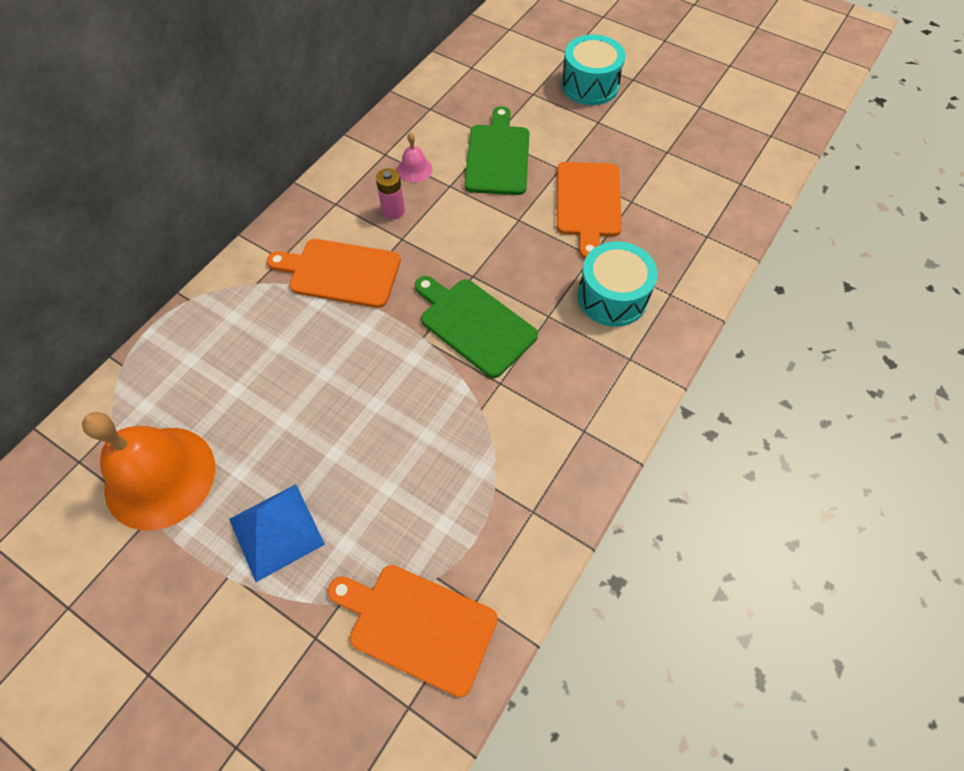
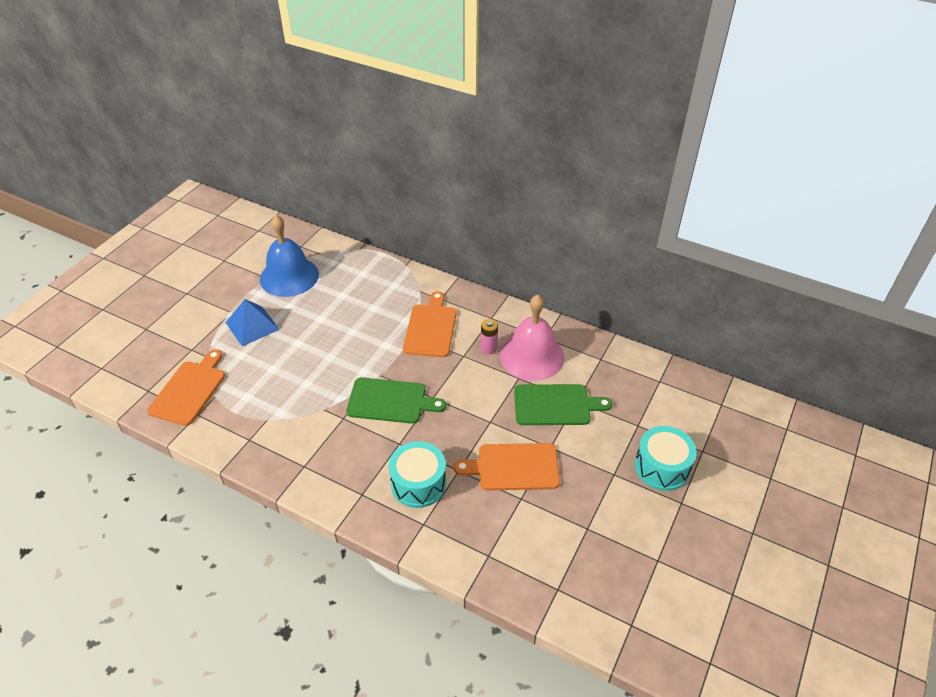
camera: 85 degrees right, 15 degrees down
(160, 477) = (289, 276): orange bell -> blue bell
(414, 169) = (532, 356): pink bell -> pink bell, size x2.37
(474, 324) = (390, 401): green cutting board -> green cutting board turned 60 degrees clockwise

